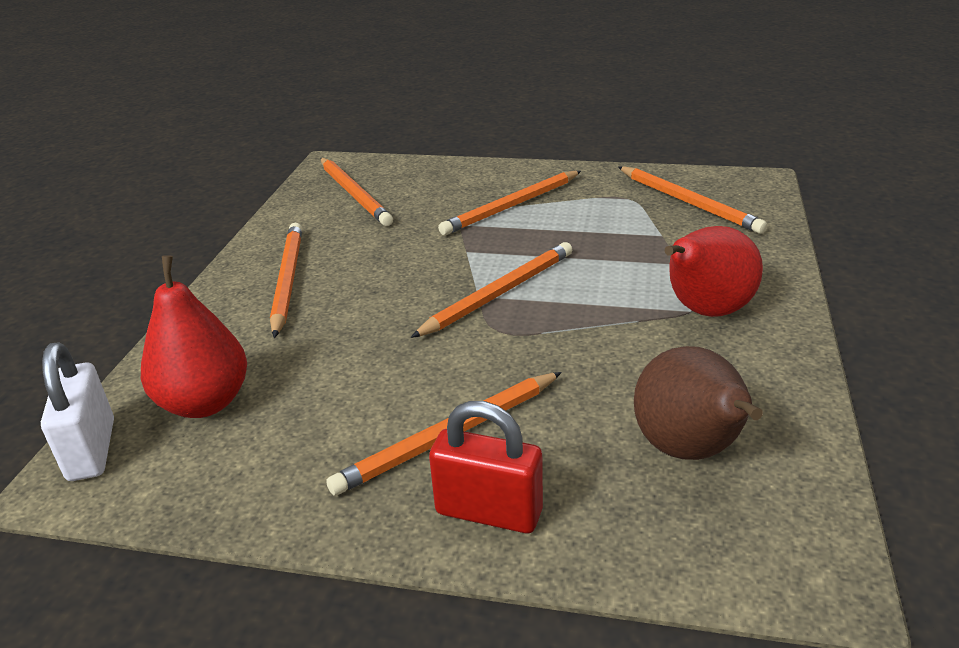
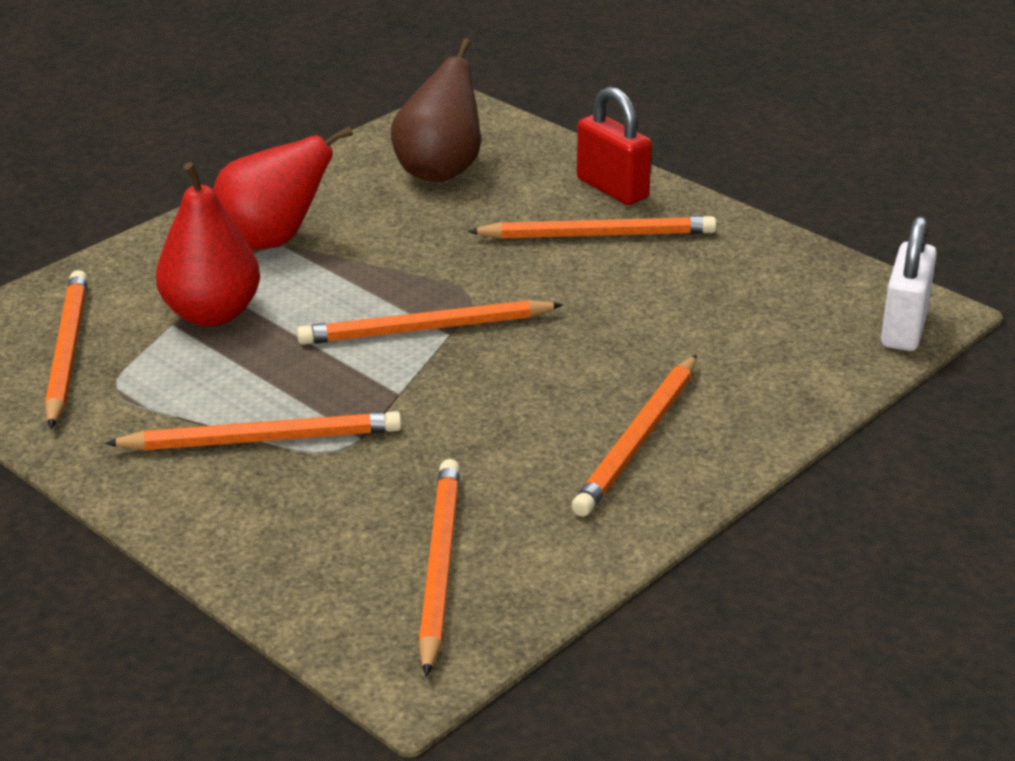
camera: 150 degrees left, 0 degrees up
(205, 403) = (790, 331): red pear -> red pear (212, 314)

